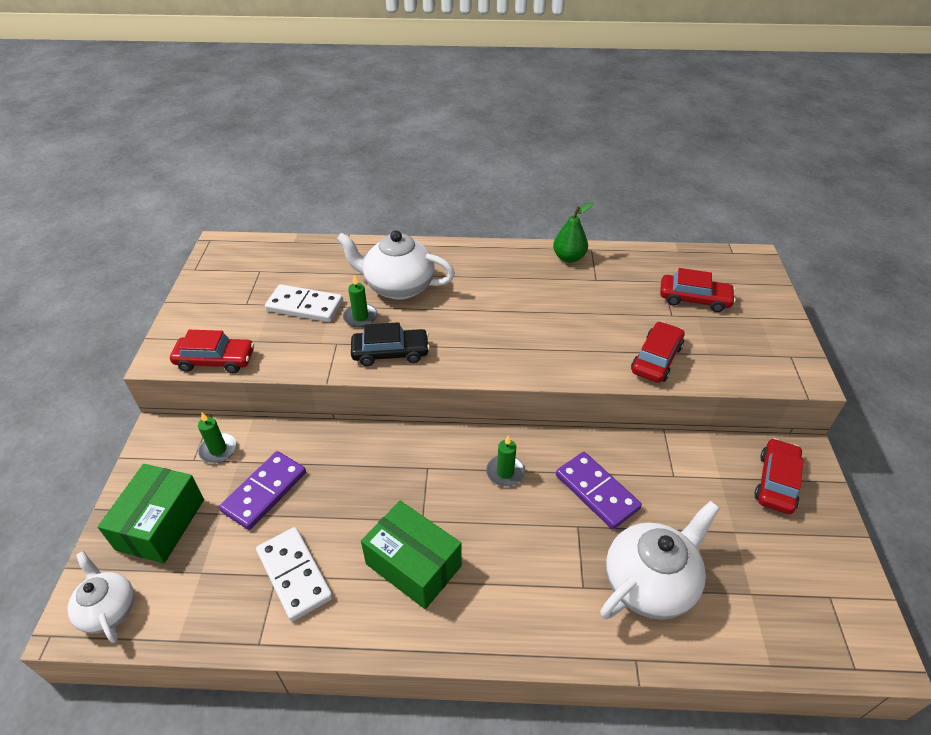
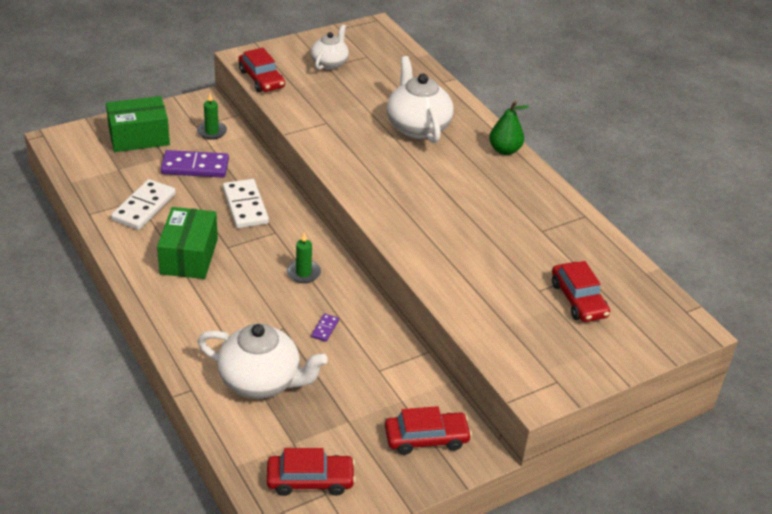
camera: 55 degrees right, 5 degrees down
(109, 609) = (71, 147): white teapot -> white teapot (329, 63)
(305, 306) = (350, 92): white domino -> white domino (245, 206)
(360, 317) = (364, 122): green candle -> none
(390, 353) = (340, 151): black car -> none
(569, 258) = (556, 206): green pear -> green pear (504, 150)
(596, 492) = (325, 329): purple domino -> purple domino, size x0.45
(656, 359) = (468, 294): red car -> red car (310, 480)

